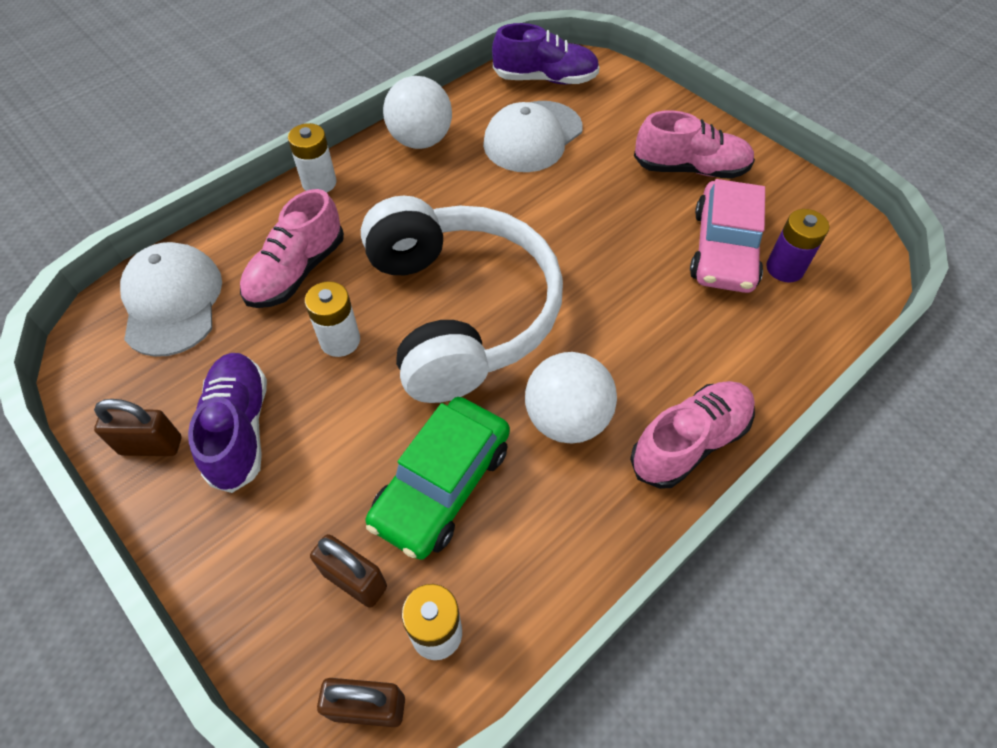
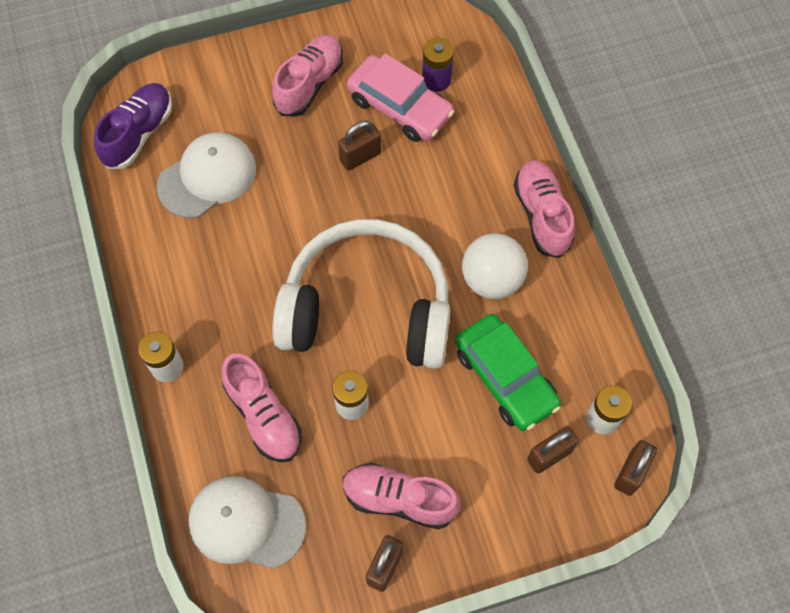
camera: 65 degrees left, 10 degrees up
(239, 429) = (399, 499): purple shoe -> pink shoe
(420, 140) = (160, 266): white ball -> none
(532, 137) = (207, 177): white cap -> white cap turned 105 degrees counterclockwise
(638, 239) = (360, 157): none -> brown padlock

